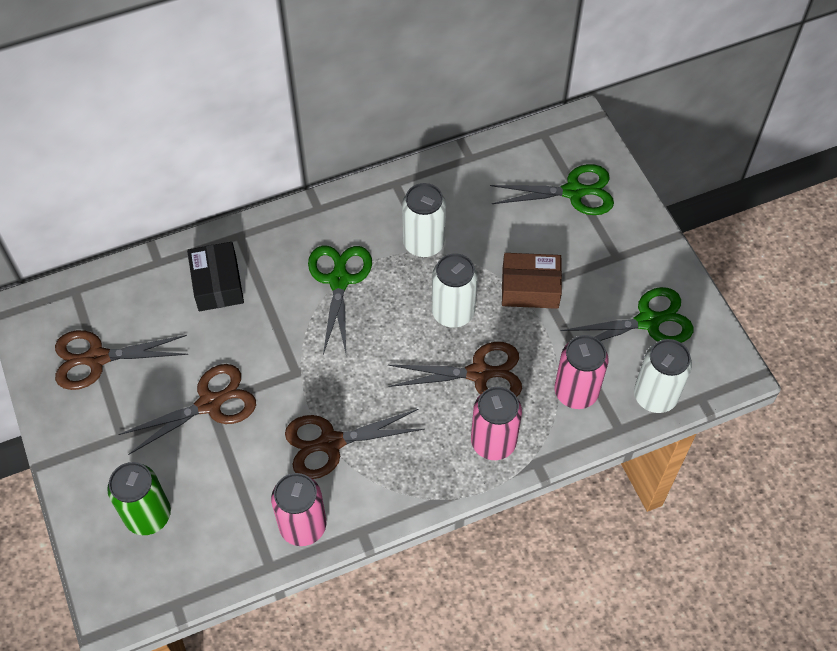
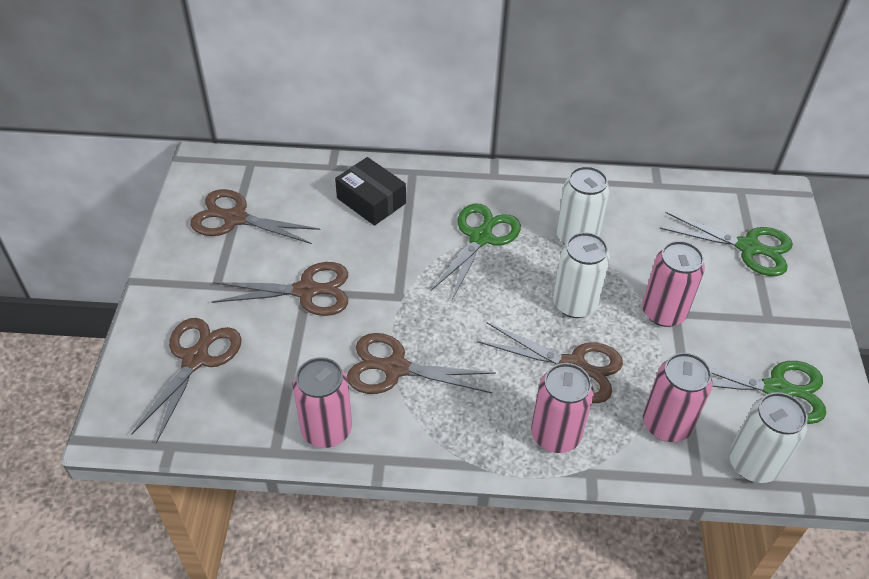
camera: 25 degrees right, 10 degrees down
(148, 515) = (195, 359): green can -> brown scissors
(217, 284) = (371, 201): black box -> black box turned 60 degrees counterclockwise
(530, 288) = (663, 312): brown box -> pink can

